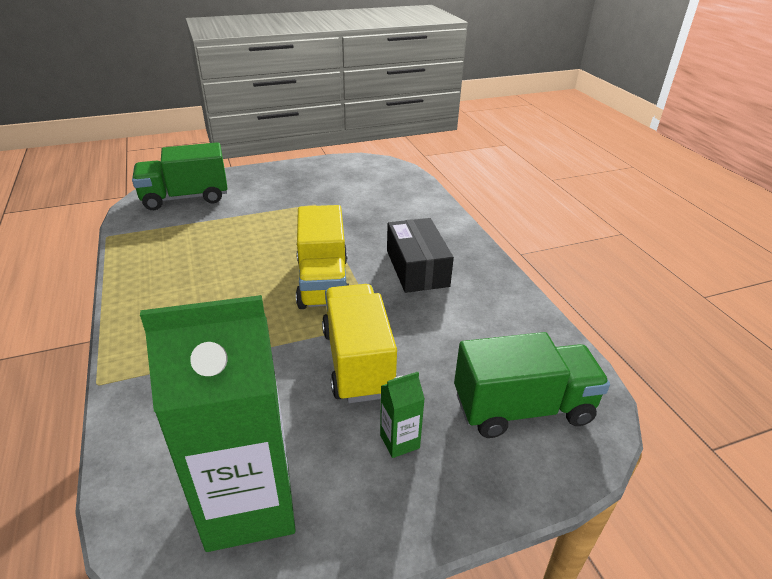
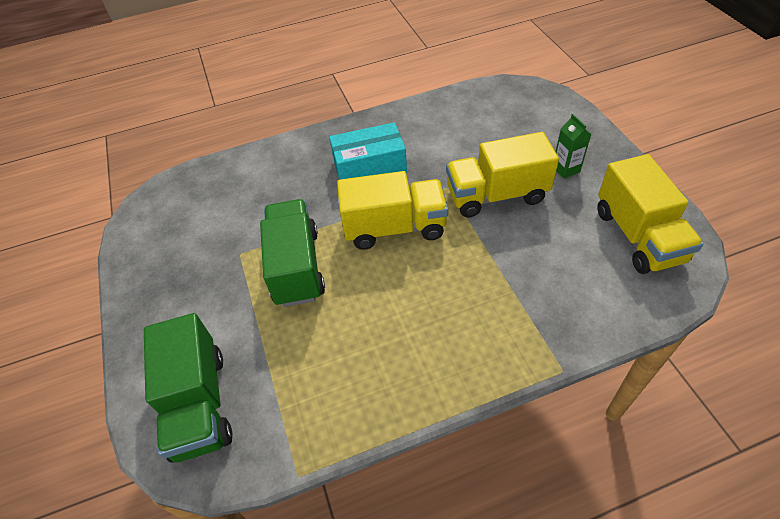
camera: 85 degrees left, 15 degrees up
(249, 504) = (638, 236): green carton -> yellow truck
(417, 268) = (369, 166): black box -> turquoise box
(522, 408) = (522, 116): green truck -> green truck (296, 267)

